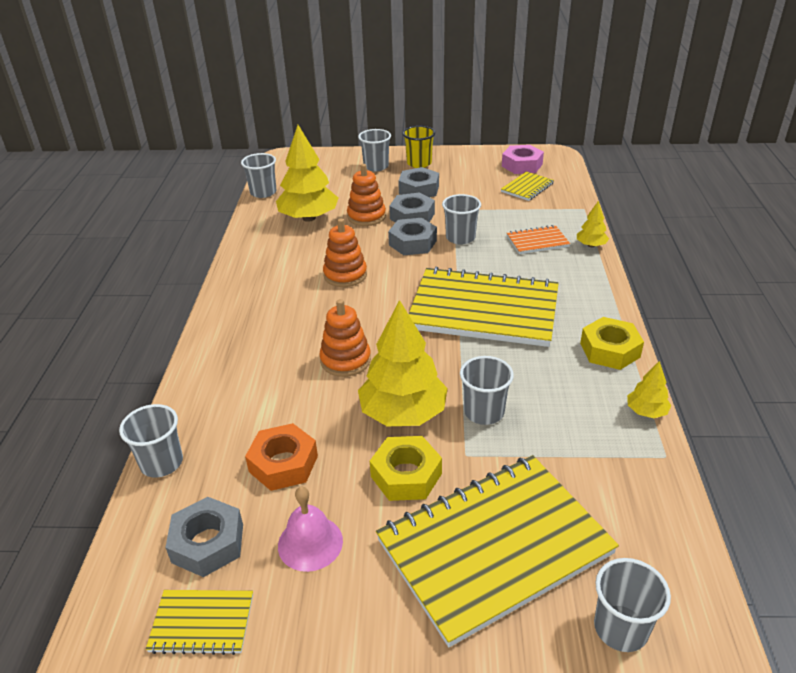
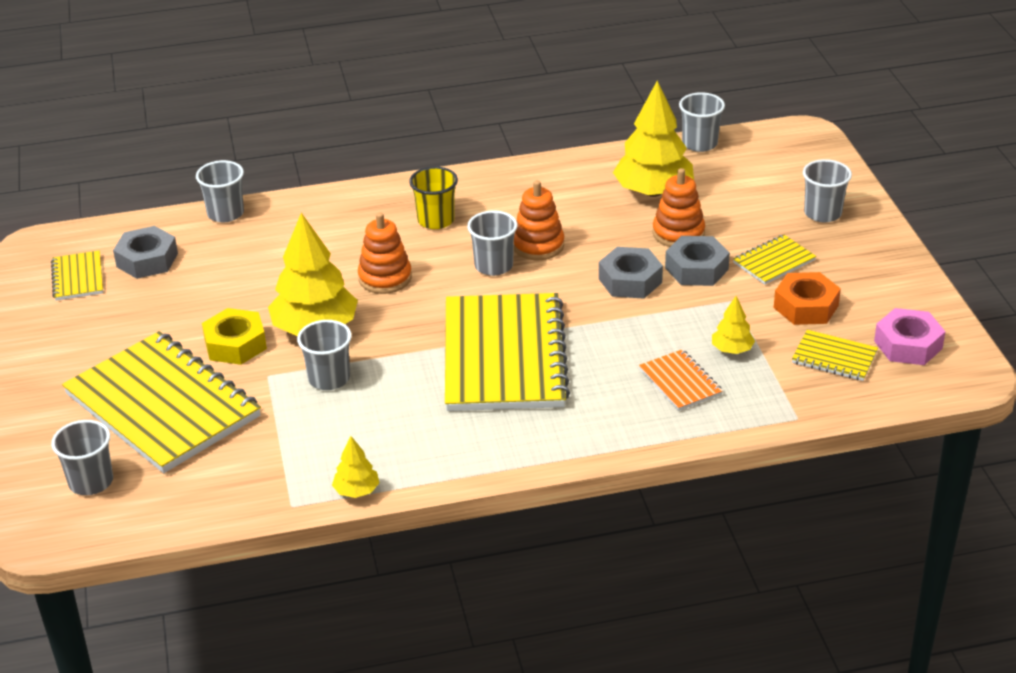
camera: 75 degrees right, 0 degrees up
(283, 464) = (236, 275): orange nut -> orange nut (806, 306)
(310, 543) = (154, 309): pink bell -> none
(419, 163) = (855, 248): yellow cup -> yellow cup (436, 220)
(419, 189) = (774, 261): grey nut -> yellow notebook
(460, 238) = (660, 316): grey cup -> grey cup (493, 266)
(591, 245) = (692, 431): yellow tree -> yellow tree (732, 349)
(610, 350) = (457, 459): yellow nut -> none

